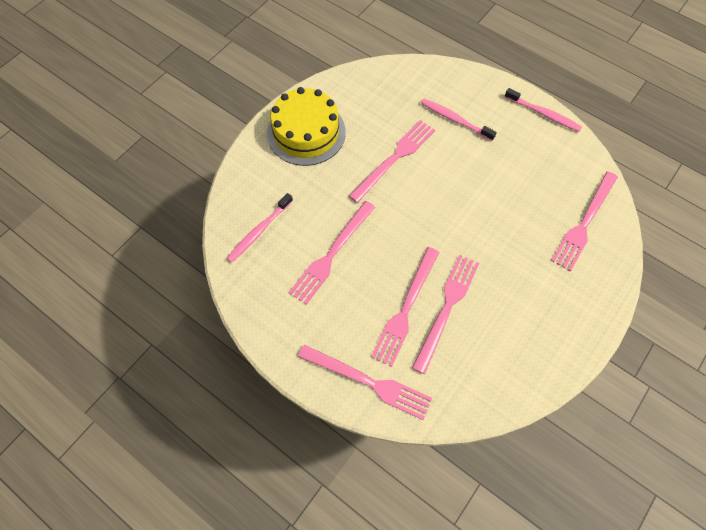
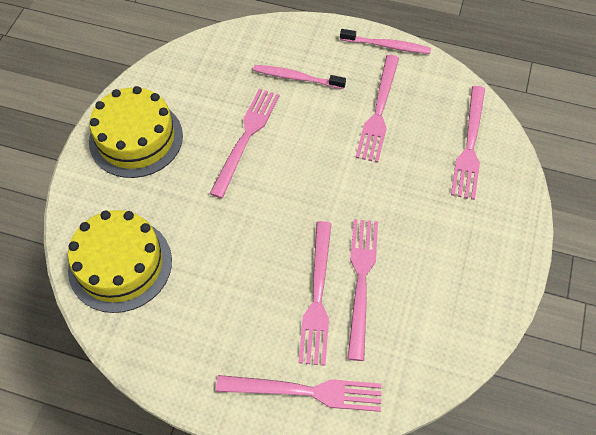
camera: 20 degrees left, 5 degrees down
(259, 231) = (120, 264): pink toothbrush -> yellow cake
(331, 254) = (213, 264): pink fork -> pink fork (378, 111)

